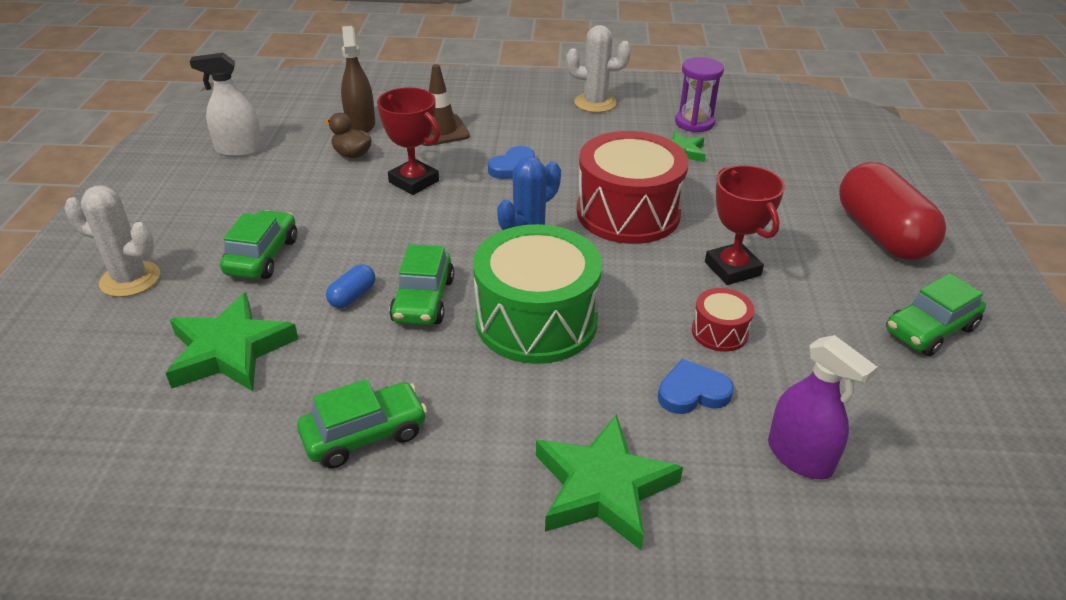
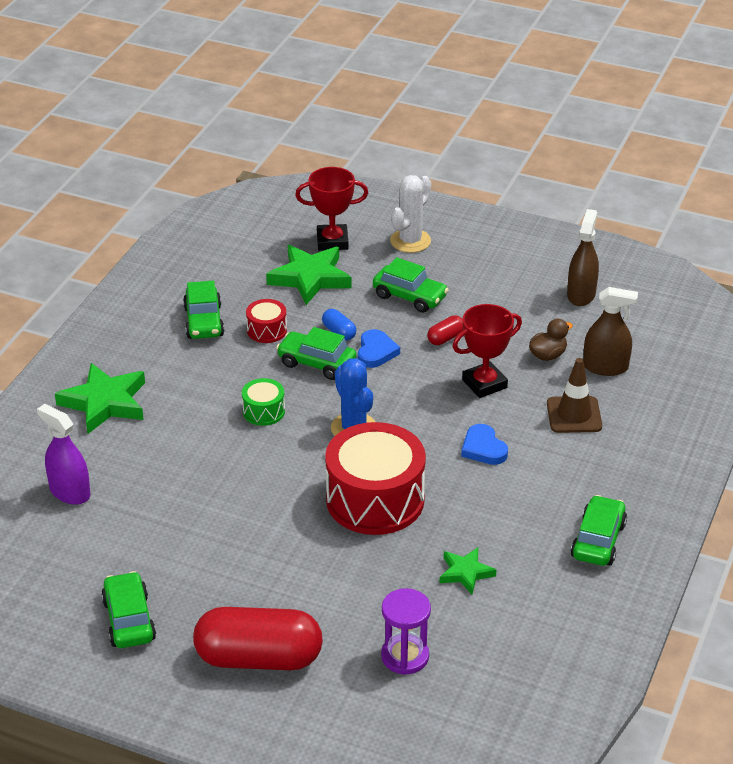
camera: 110 degrees right, 0 degrees up
(239, 150) = (581, 294): white spray bottle -> brown spray bottle
(341, 217) = (445, 338): none -> red capsule
(536, 321) = (263, 411): green drum -> green drum, size x0.45
(595, 103) = (598, 540): white cactus -> green car
(692, 392) = (151, 464): blue heart -> blue heart (376, 352)
(694, 123) = (523, 606): purple hourglass -> purple hourglass (405, 656)
(719, 332) = (198, 499): red drum -> red drum (267, 330)
(732, 269) = (265, 536): red trophy -> red trophy (332, 241)
(799, 456) = (70, 492): purple spray bottle -> purple spray bottle turned 60 degrees clockwise

